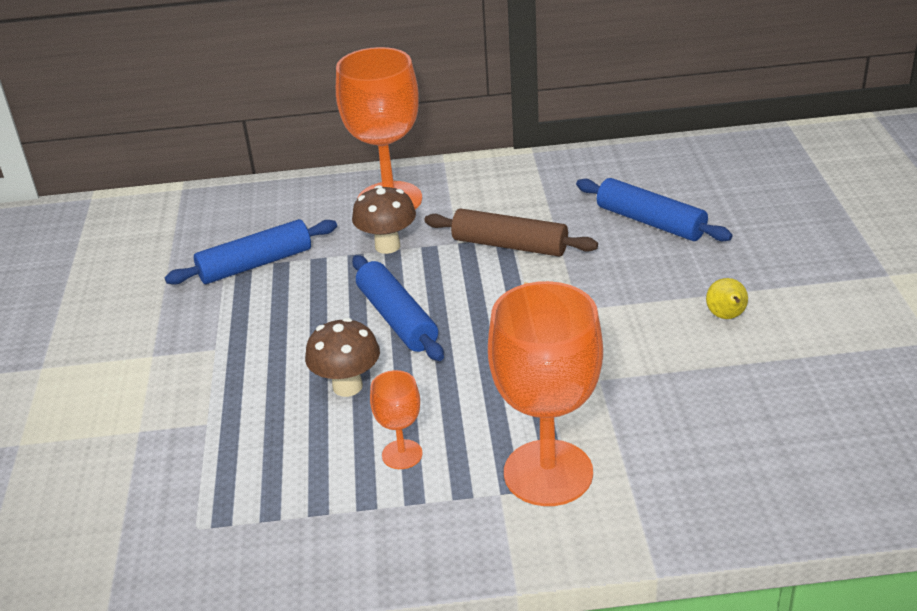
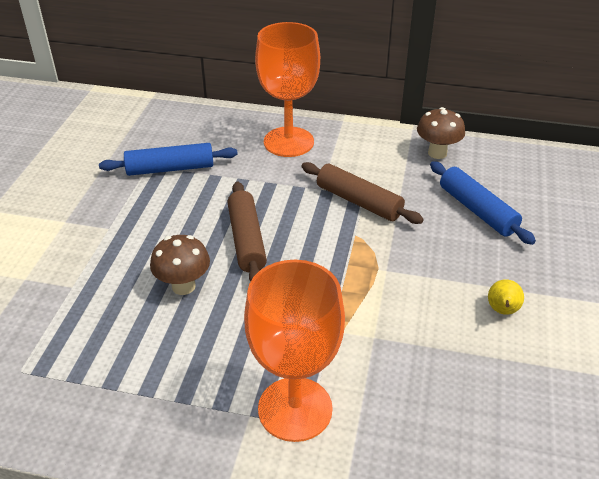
camera: 15 degrees right, 5 degrees up
(387, 246) = (269, 178): brown mushroom -> brown mushroom (437, 153)
(397, 318) = (247, 240): blue rolling pin -> brown rolling pin
(402, 454) = (193, 356): orange goblet -> none

